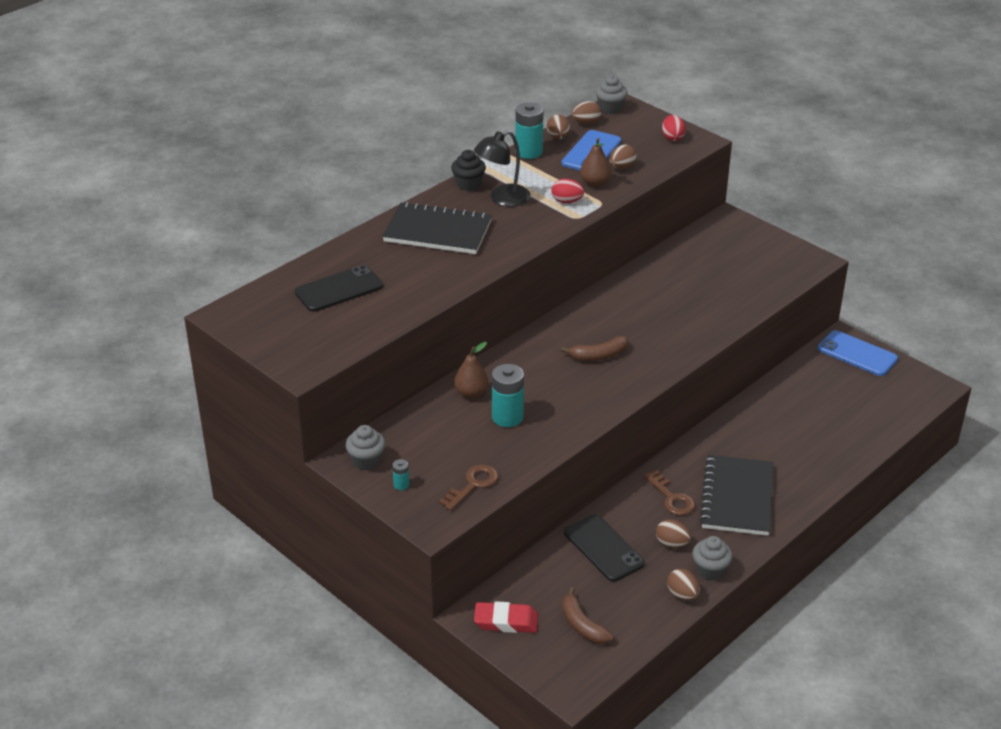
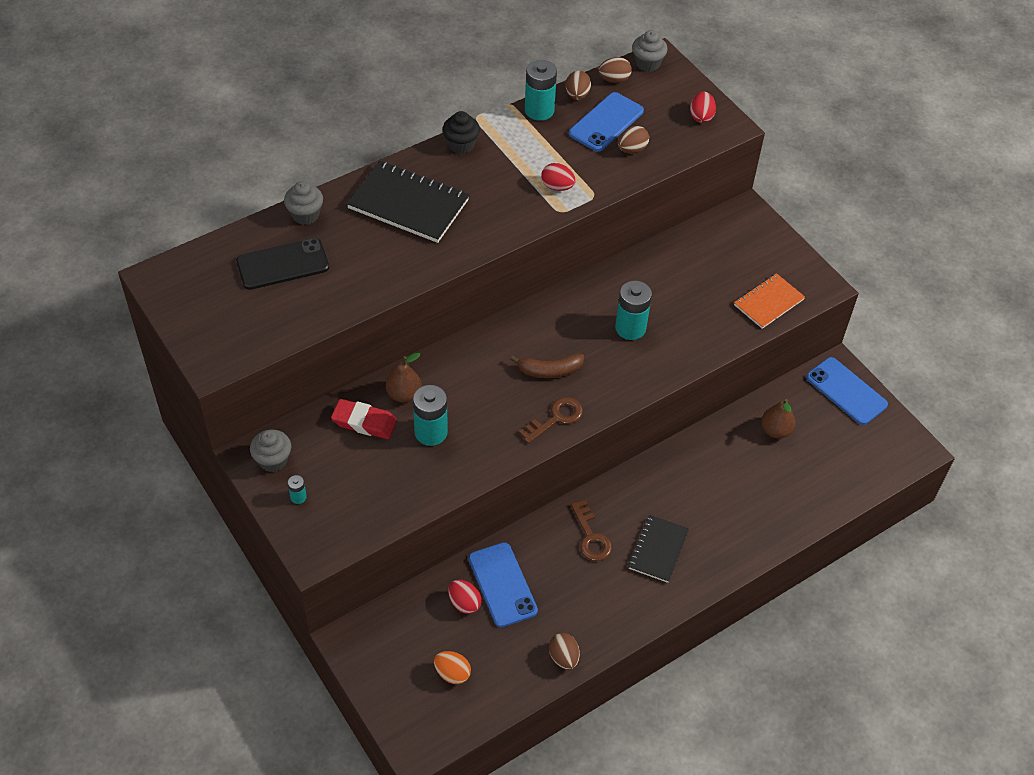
camera: 10 degrees right, 15 degrees up
(473, 485) = (369, 512): brown key -> brown key (556, 418)
(502, 199) = (490, 171): black lamp -> none
(506, 621) = (378, 652): red eraser -> red eraser (364, 422)
(573, 568) = (464, 603): none -> red egg
(582, 625) = (452, 673): brown banana -> orange egg
(595, 183) = (596, 166): brown pear -> brown pear (775, 430)
(603, 548) = (502, 584): black phone -> blue phone
(659, 314) = (630, 328): none -> turquoise battery
(672, 544) = (573, 593): brown egg -> none
(710, 570) = (601, 634): grey cupcake -> grey cupcake (305, 215)
(737, 497) = (658, 550): black notebook -> black notebook, size x0.61
(773, 279) = (768, 302): none -> orange notebook

